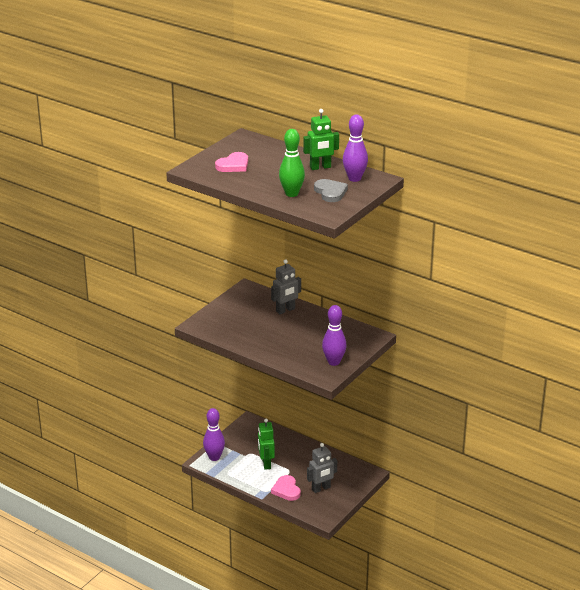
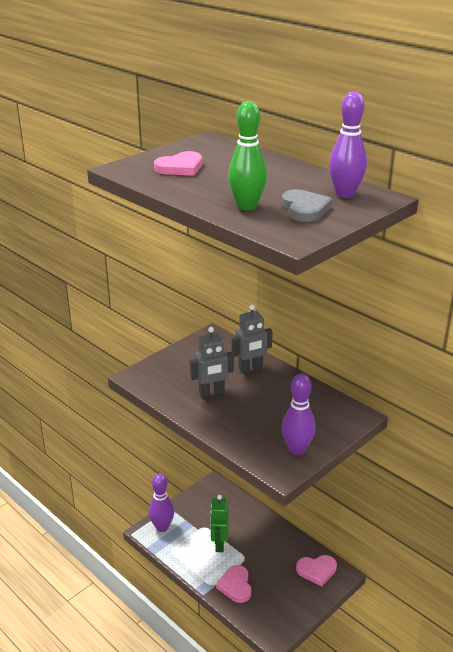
camera: 10 degrees right, 0 degrees up
(320, 167) = (299, 178): green robot -> none
(321, 488) = (278, 590): grey robot -> grey robot (211, 392)
(350, 472) = (317, 570): none -> pink heart

